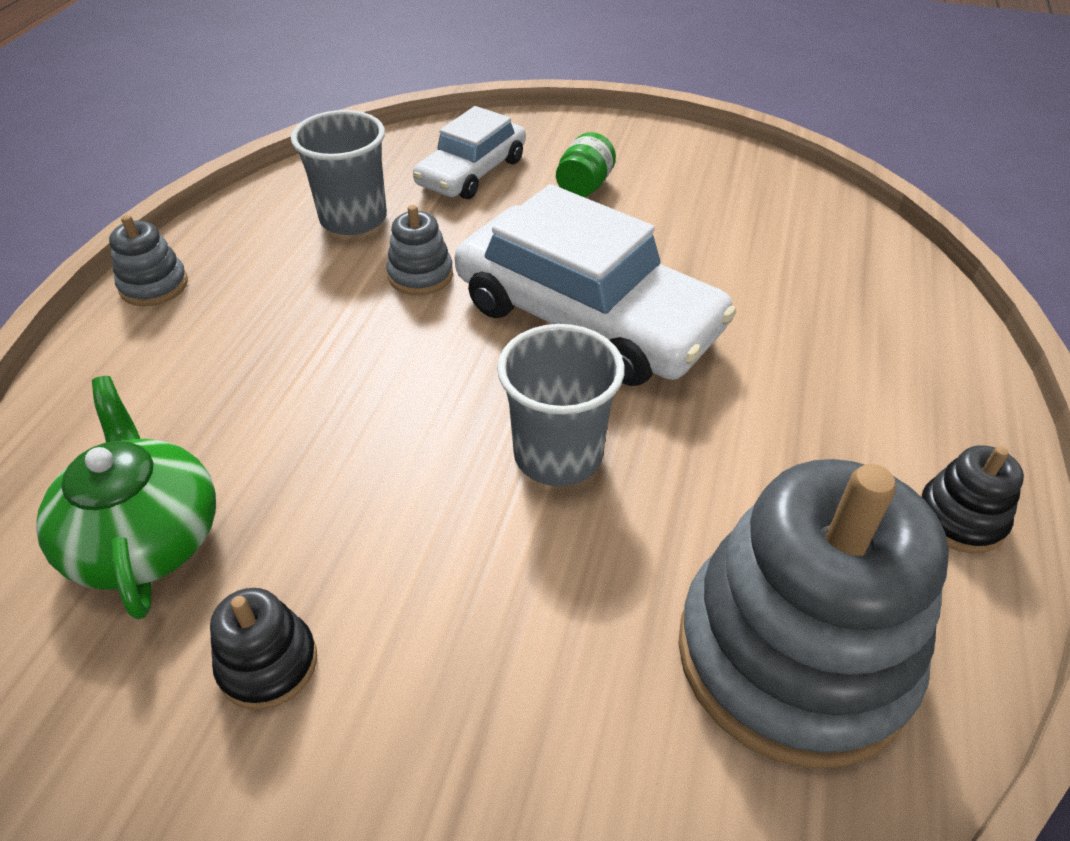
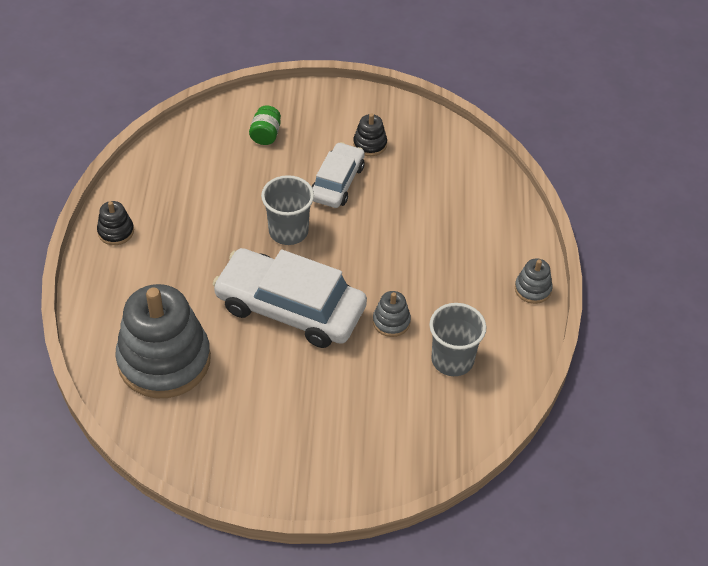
camera: 165 degrees right, 5 degrees up
(145, 537) = (441, 173): green teapot -> none
(472, 172) = (395, 420): white car -> white car (337, 182)
(584, 186) = (314, 419): green jar -> green jar (265, 135)
(793, 655) = (189, 174): grey stacking toy -> grey stacking toy (164, 360)

